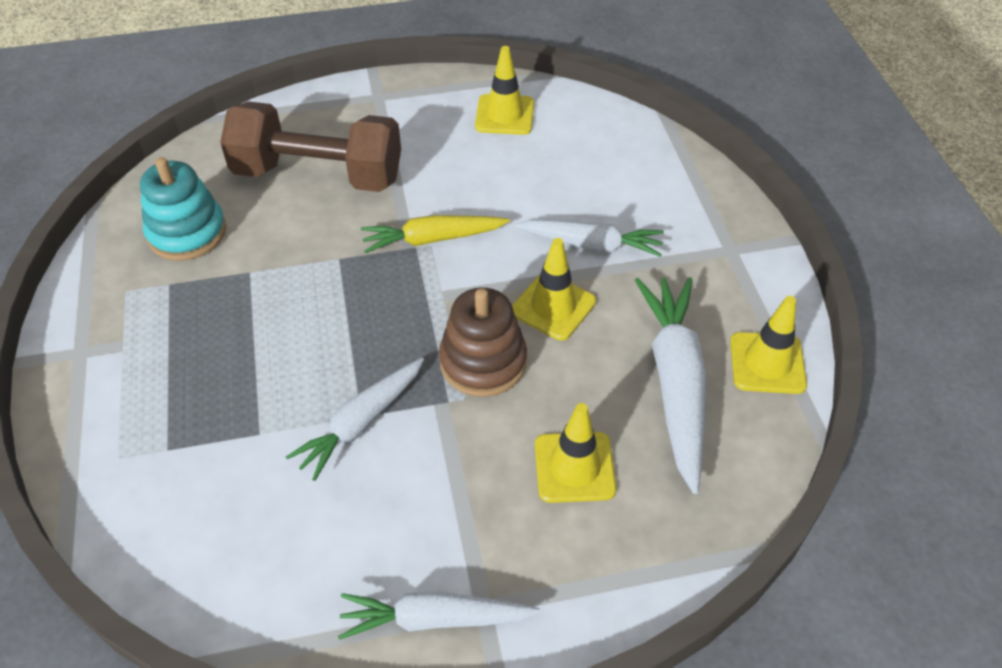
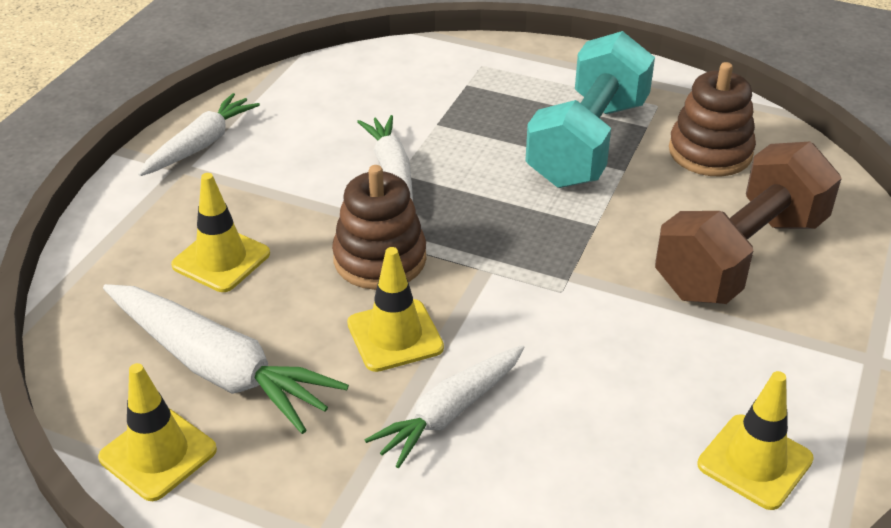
camera: 125 degrees right, 10 degrees down
(187, 233) = (710, 152): turquoise stacking toy -> brown stacking toy
(220, 310) = (588, 142): none -> turquoise dumbbell
(433, 239) = (568, 295): yellow carrot -> none

